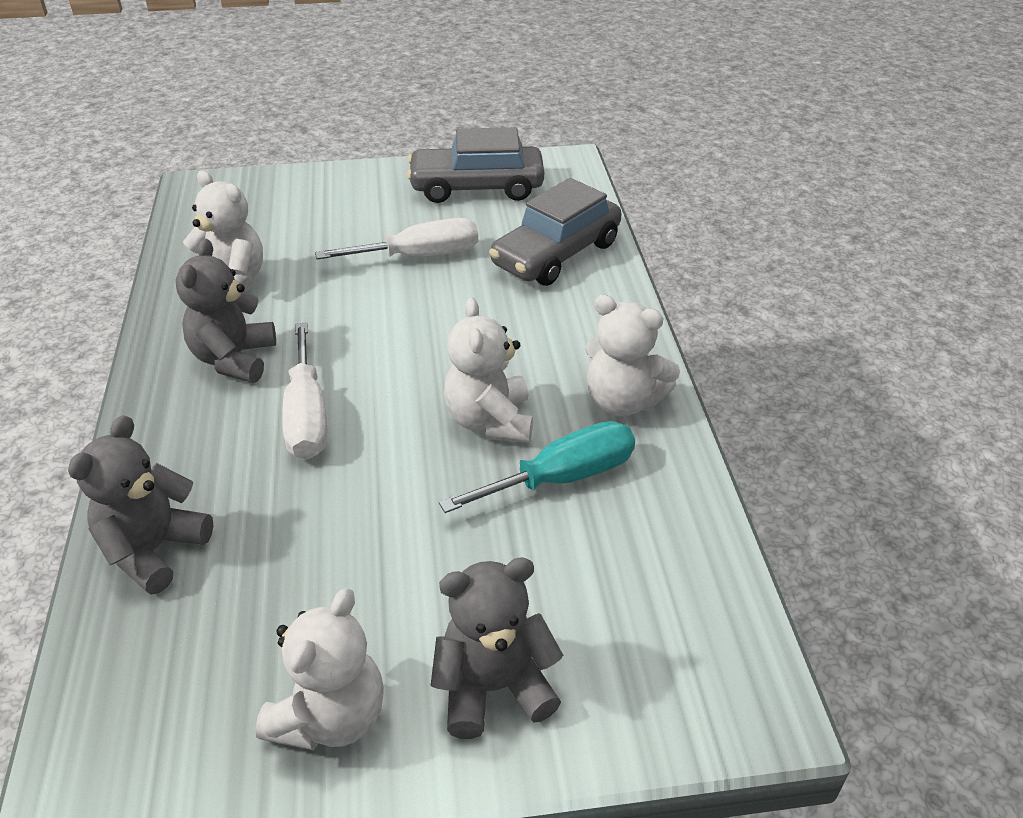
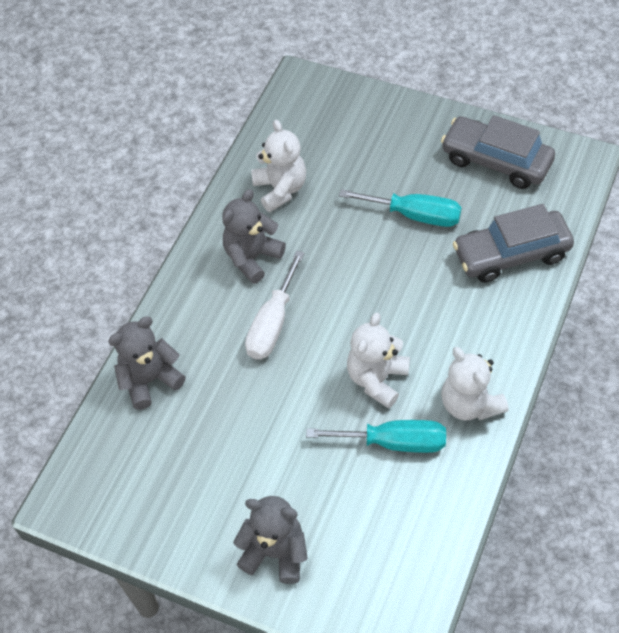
camera: 35 degrees right, 15 degrees up
(330, 716) = (189, 525): white teddy bear -> none
(420, 256) = (415, 215): white screwdriver -> turquoise screwdriver

